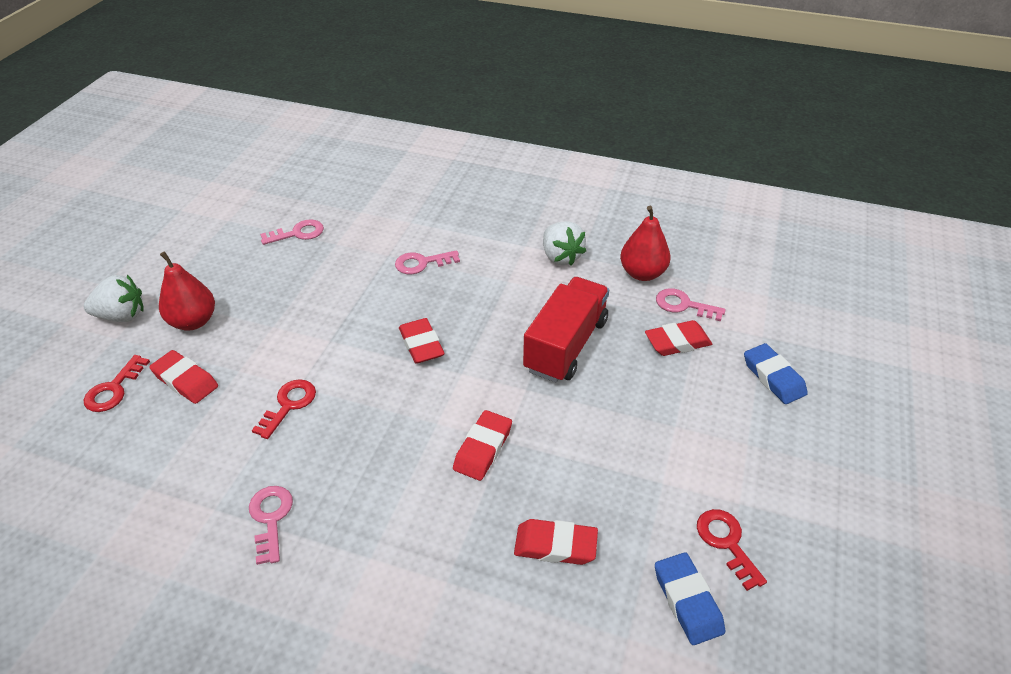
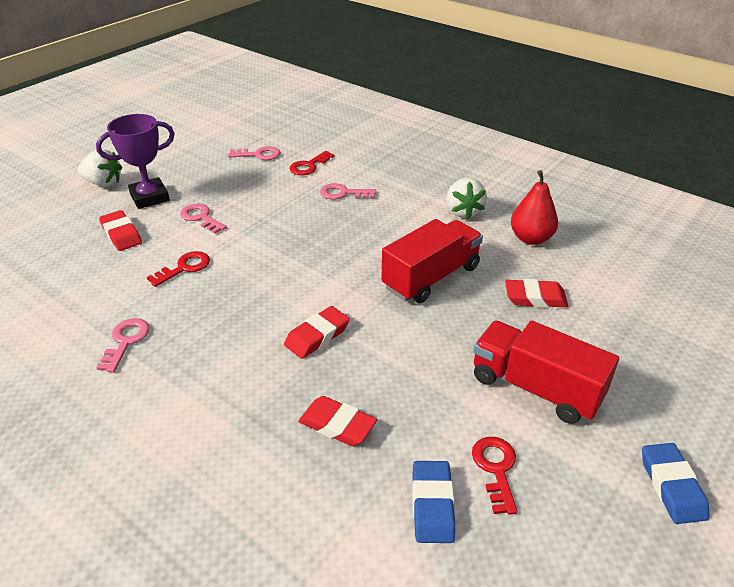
camera: 20 degrees right, 5 degrees down
(113, 389) = (70, 228): red key -> red key (309, 166)
(193, 321) = (149, 197): red pear -> purple trophy
(421, 344) = (310, 250): red eraser -> none
(683, 305) = (557, 270): pink key -> pink key (201, 217)
(722, 443) = (535, 388): none -> red truck
(773, 377) = (615, 347): blue eraser -> blue eraser (672, 486)

